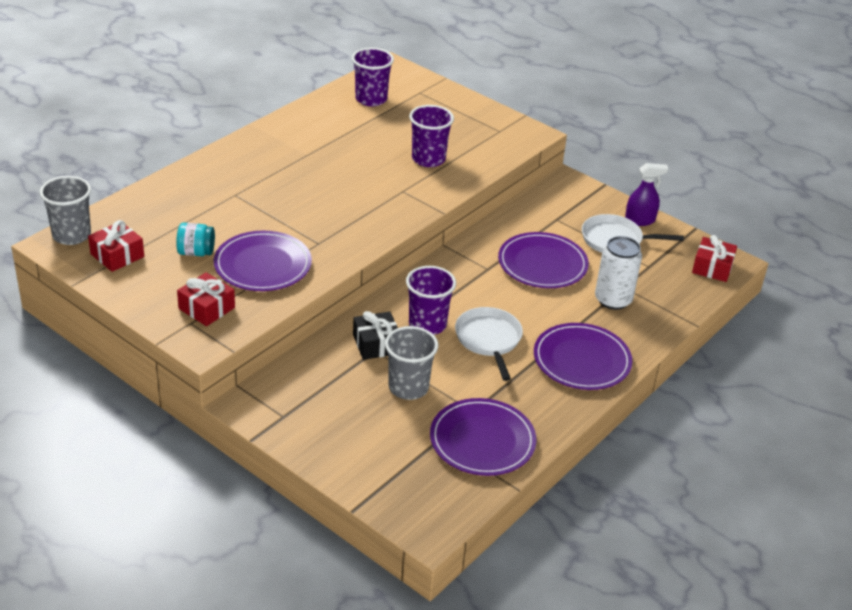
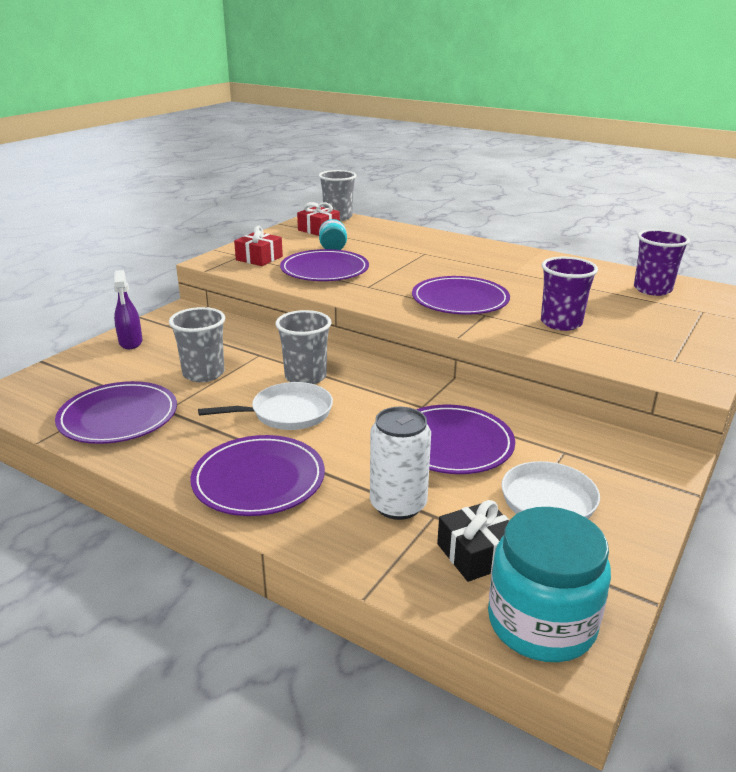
camera: 85 degrees right, 10 degrees down
(368, 197) = (460, 300): none -> purple plate
(376, 344) = (268, 354): black gift -> black gift (477, 553)
(427, 324) = (305, 377): purple cup -> grey cup
(640, 220) = (624, 532): purple spray bottle -> purple spray bottle (130, 342)
(712, 267) = (541, 623): red gift -> turquoise jar

